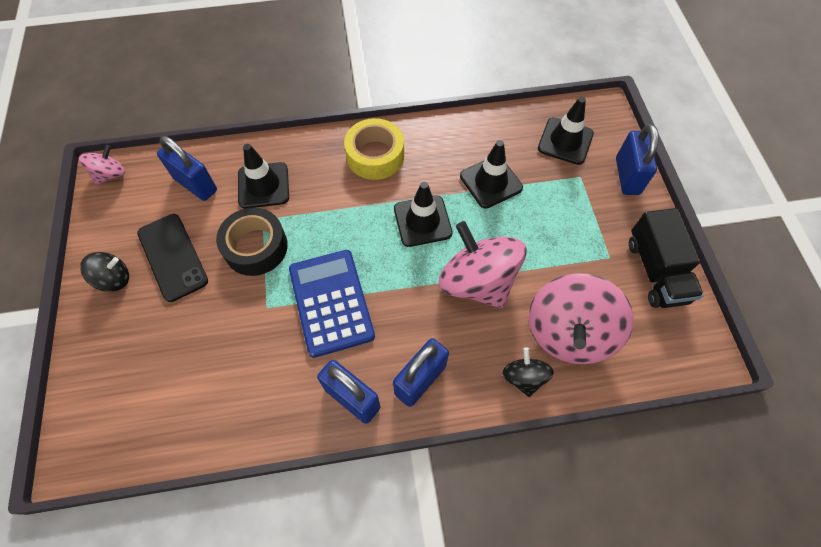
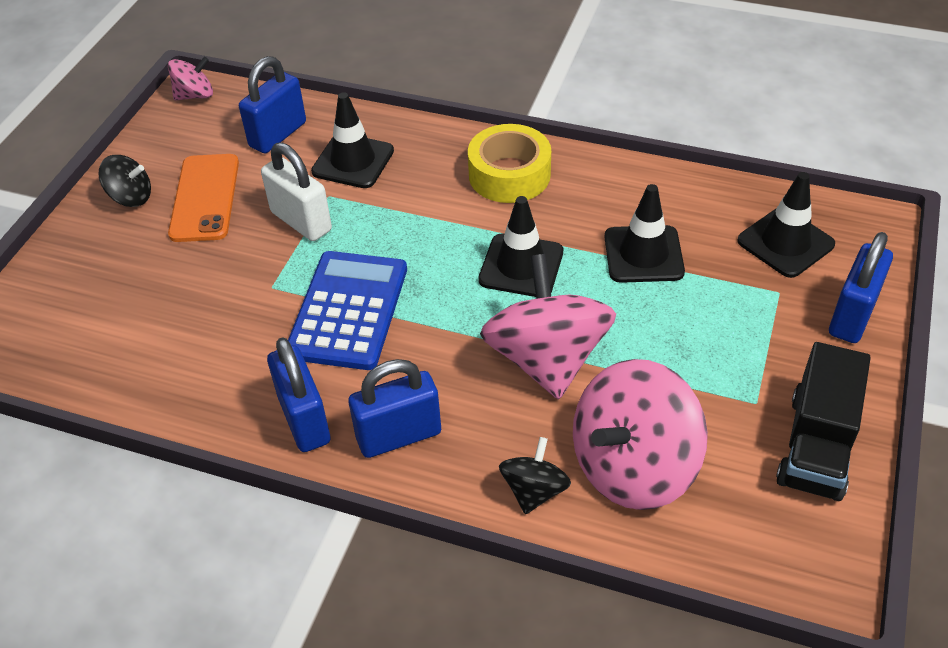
camera: 30 degrees right, 15 degrees down
(173, 257) = (205, 198): black phone -> orange phone
(195, 184) = (278, 135): blue padlock -> blue padlock turned 60 degrees clockwise
(256, 247) = (301, 221): black tape -> white padlock

